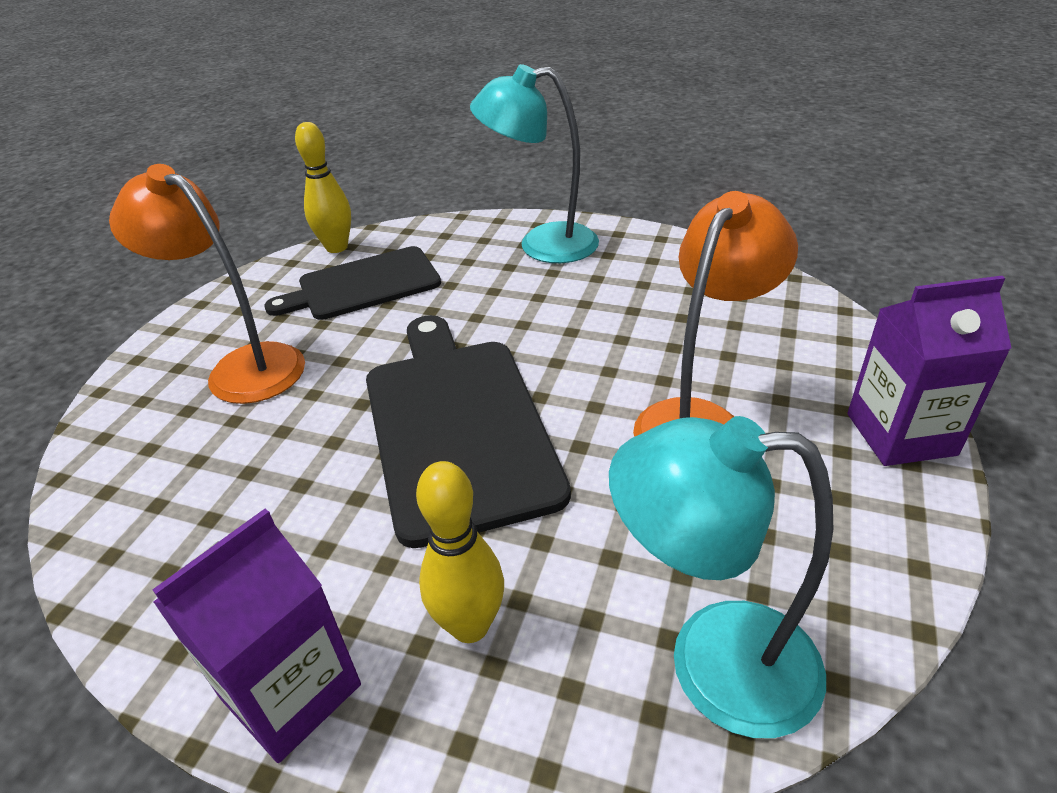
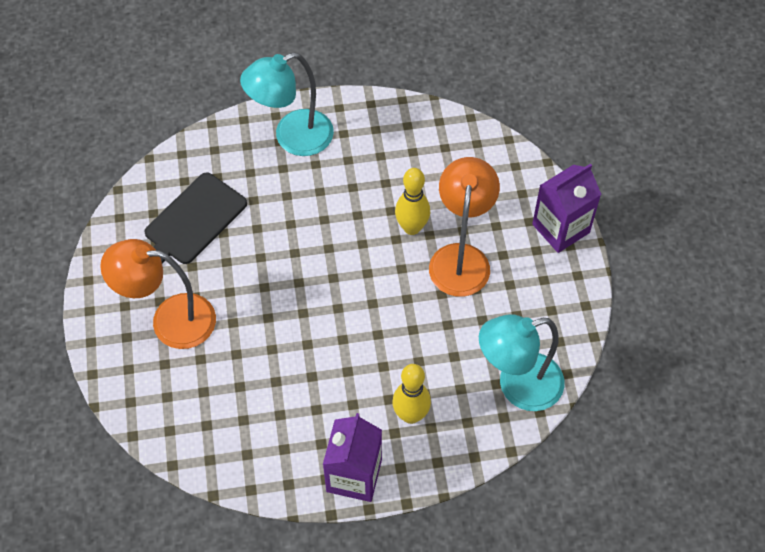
camera: 30 degrees left, 20 degrees up
(337, 247) = (142, 190): yellow bowling pin -> yellow bowling pin (412, 227)
(457, 426) = (334, 311): black cutting board -> none

